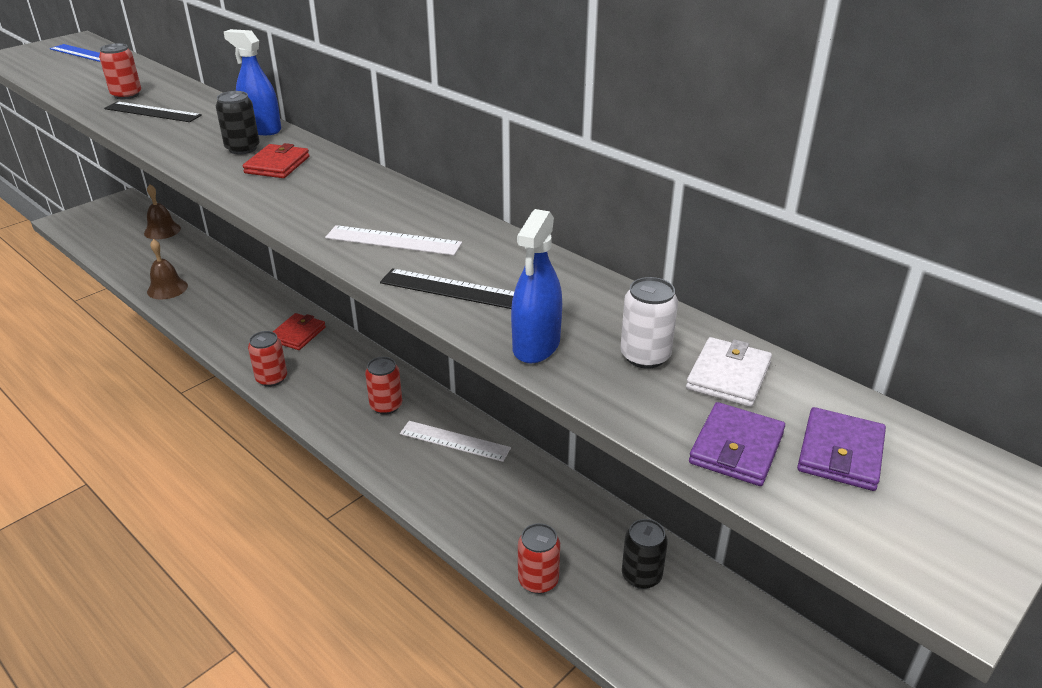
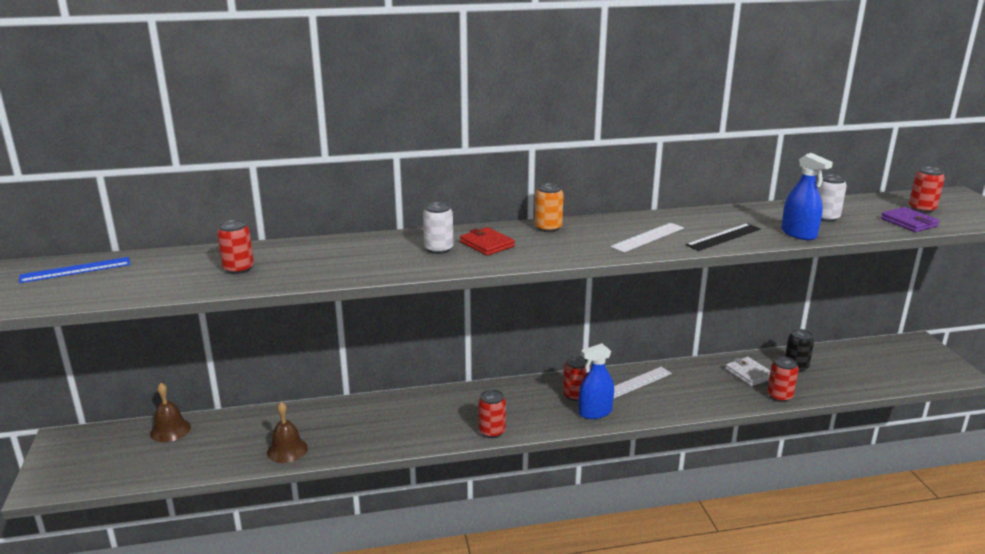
camera: 55 degrees left, 10 degrees down
(152, 112) = (303, 265): black ruler -> none
(242, 148) = (439, 249): black can -> white can
(262, 129) = (410, 237): blue spray bottle -> blue spray bottle (595, 412)
(298, 334) = (445, 405): red wallet -> none
(361, 180) = (548, 228): none -> orange can
(728, 376) = (853, 209): white wallet -> white wallet (749, 373)
(840, 453) = (922, 209): purple wallet -> red can

